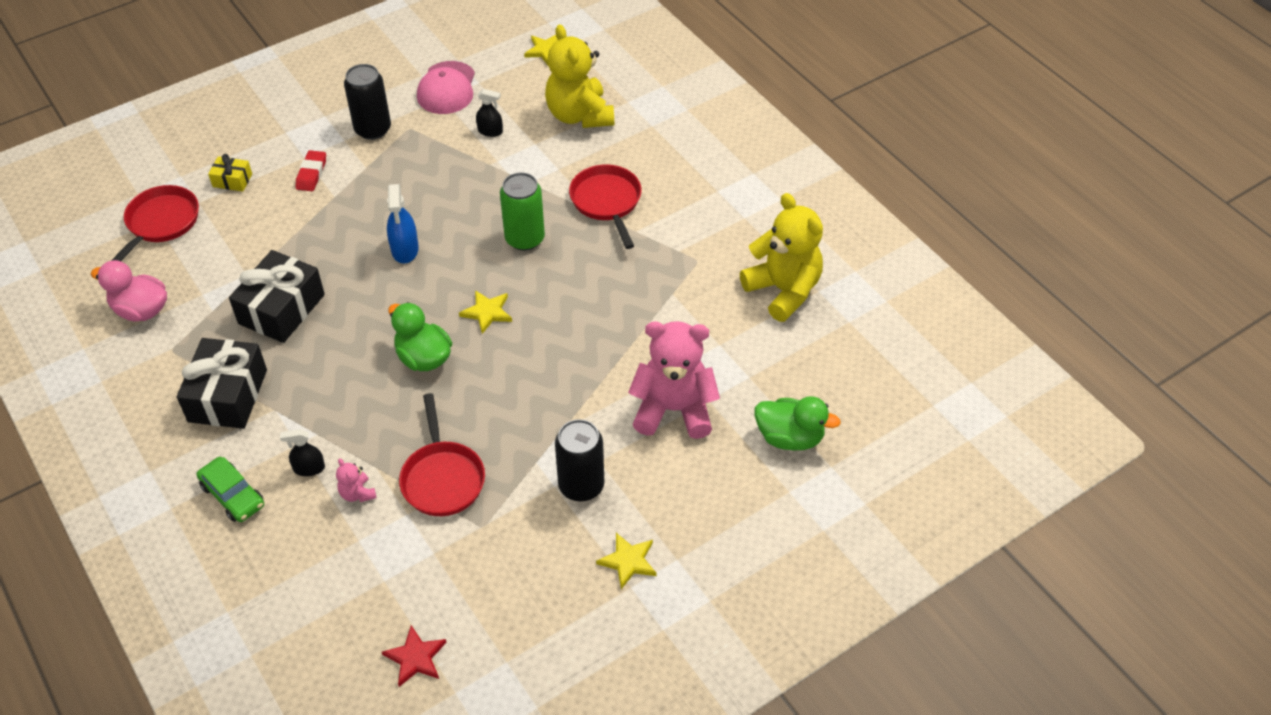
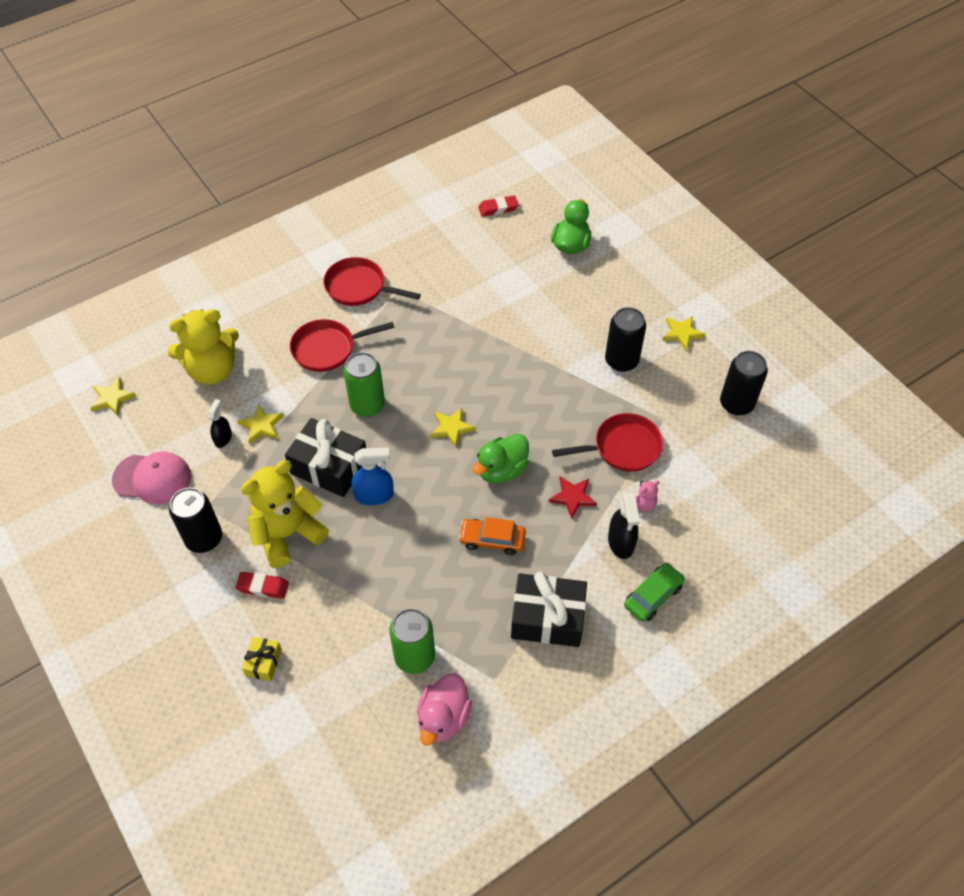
camera: 90 degrees left, 5 degrees up
(161, 223) = (321, 724): red pan -> red pan (359, 287)
(211, 287) = (414, 656): none -> green can
(281, 309) = (444, 588): black gift -> black gift (329, 467)
(309, 468) = (621, 542): black spray bottle -> black spray bottle, size x1.52
(333, 349) = (492, 540): none -> orange car
(415, 658) = (777, 452): red star -> red star (573, 497)
(501, 617) = (736, 404): none -> black can
(504, 158) = (261, 425): none -> yellow star
(673, 410) = (549, 307): pink teddy bear -> none
(783, 290) = (433, 242): yellow teddy bear -> yellow teddy bear (287, 534)
(852, 357) = (498, 208): none -> red eraser

